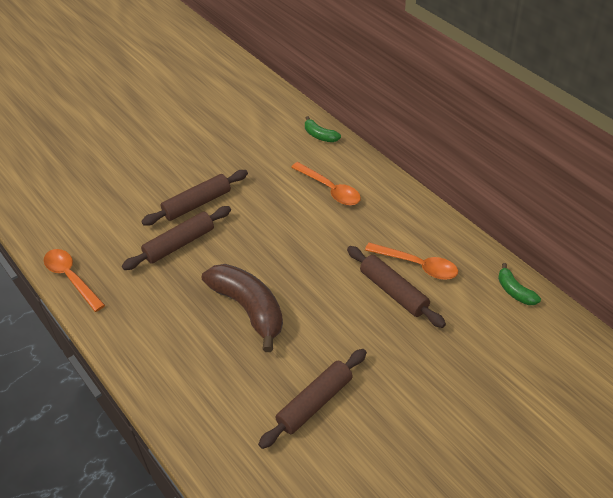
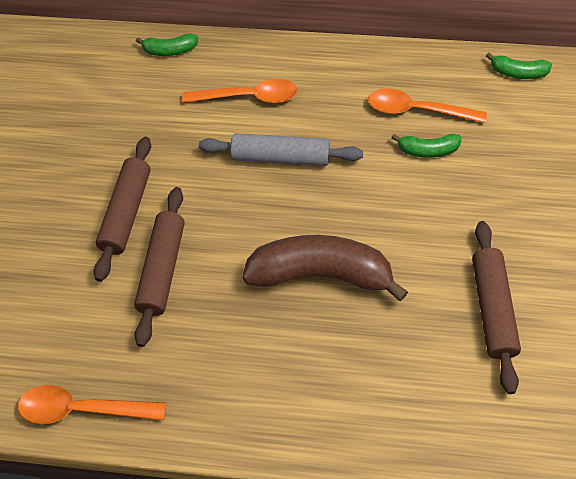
camera: 45 degrees left, 10 degrees up
(306, 234) = (281, 158): none -> grey rolling pin
(393, 292) = (427, 150): brown rolling pin -> green banana
(417, 265) = (416, 110): orange spoon -> orange spoon turned 150 degrees counterclockwise

